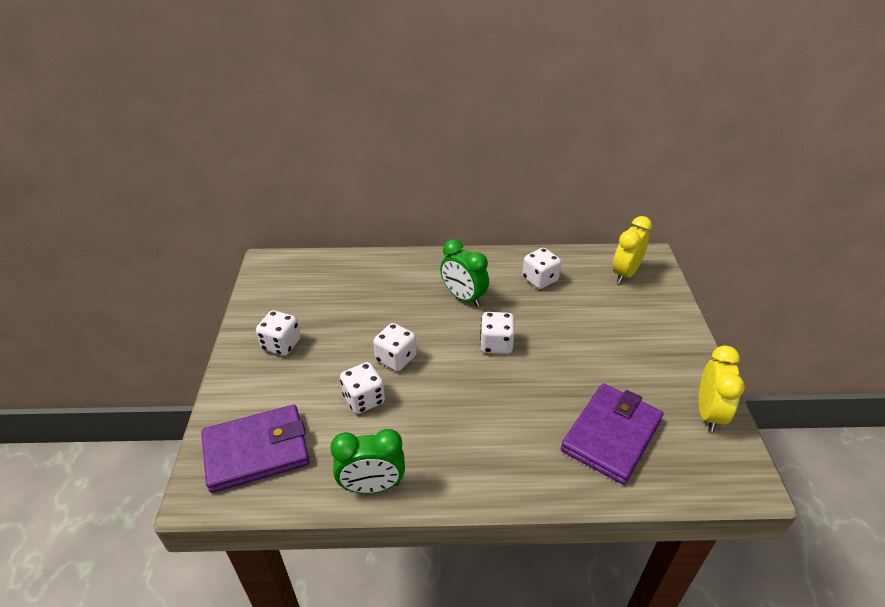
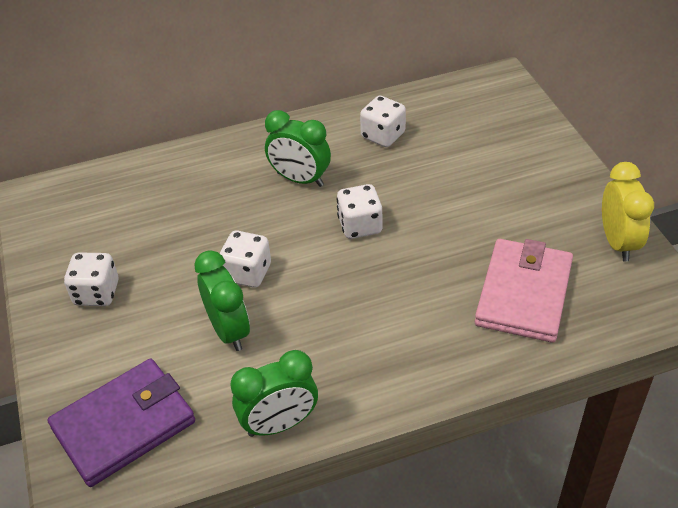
camera: 15 degrees left, 5 degrees up
(364, 399) = (229, 330): white dice -> green clock
(611, 435) = (524, 294): purple wallet -> pink wallet
(625, 273) = (479, 105): yellow clock -> none

